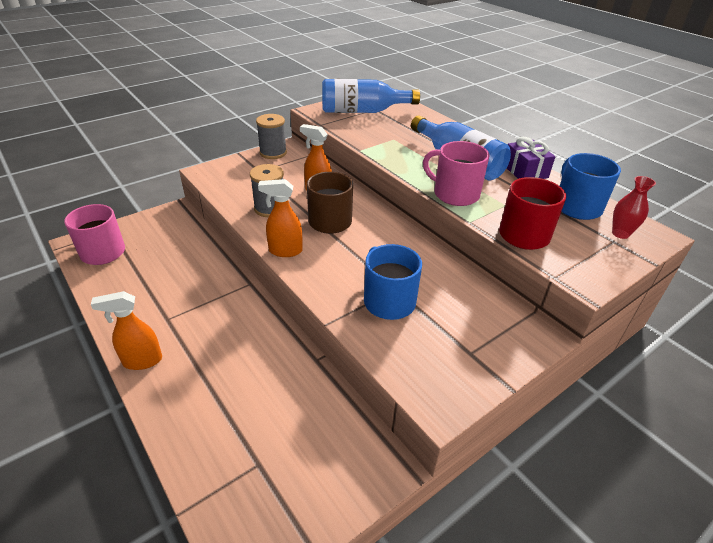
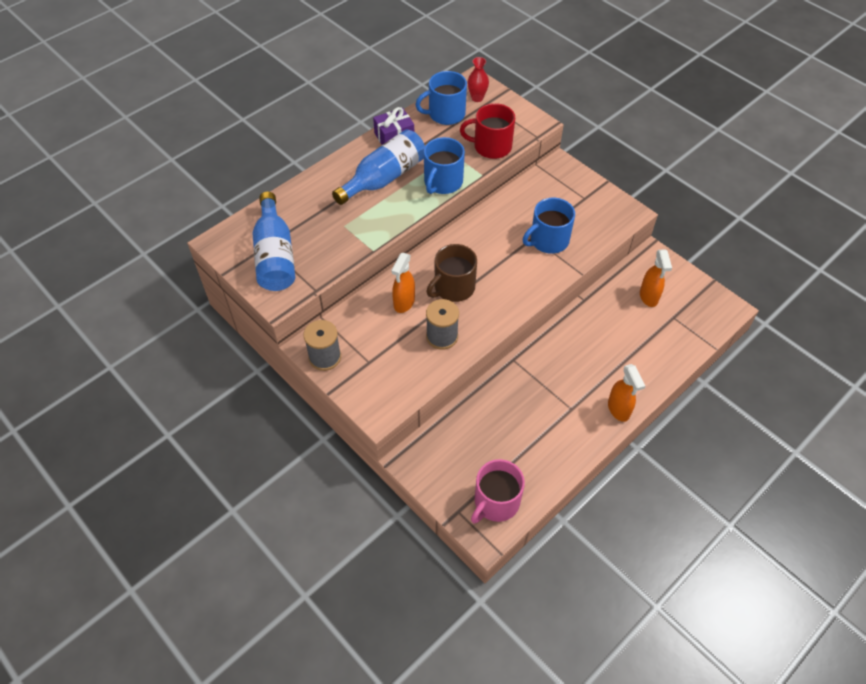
camera: 95 degrees left, 15 degrees up
(285, 251) = (505, 312): orange spray bottle -> orange spray bottle (648, 297)
(455, 194) = (442, 182): pink mug -> blue mug

